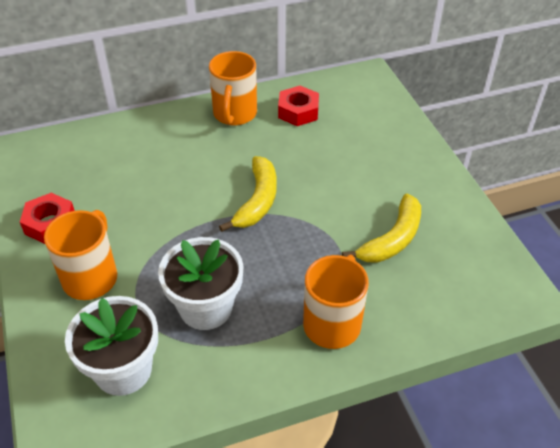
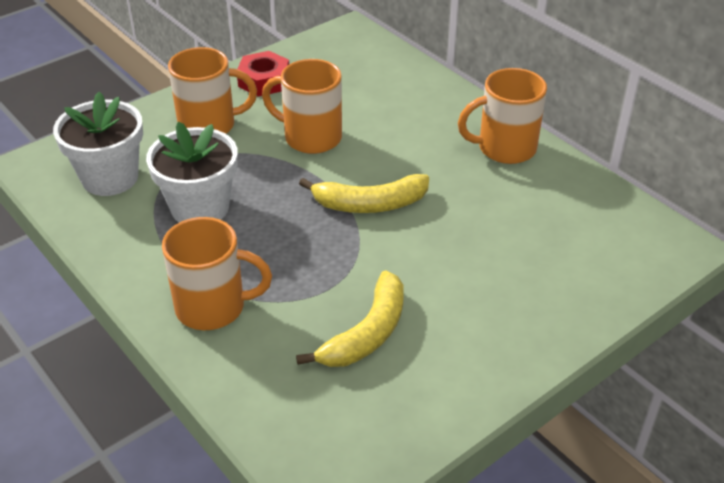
camera: 70 degrees right, 5 degrees down
(154, 213) = (310, 137): none -> orange mug
(298, 111) = (549, 198): red nut -> none
(392, 239) = (367, 333): yellow banana -> yellow banana turned 75 degrees counterclockwise

